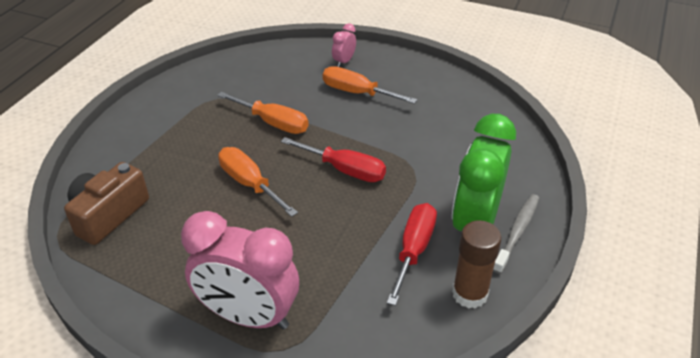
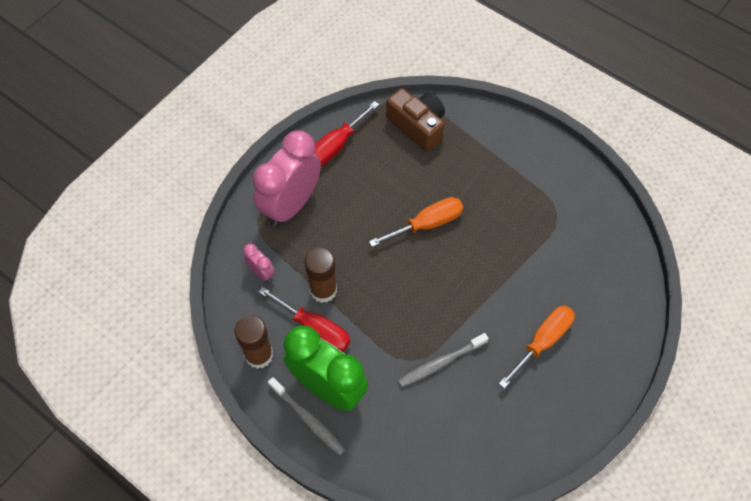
camera: 105 degrees right, 20 degrees up
(273, 123) = (507, 255): orange screwdriver -> none
(344, 61) = (605, 343): pink clock -> pink clock (261, 272)
(345, 170) = (425, 301): red screwdriver -> red screwdriver (336, 145)
(362, 254) = (323, 290): none -> brown glue stick
(407, 149) = (440, 363): none -> grey toothbrush

